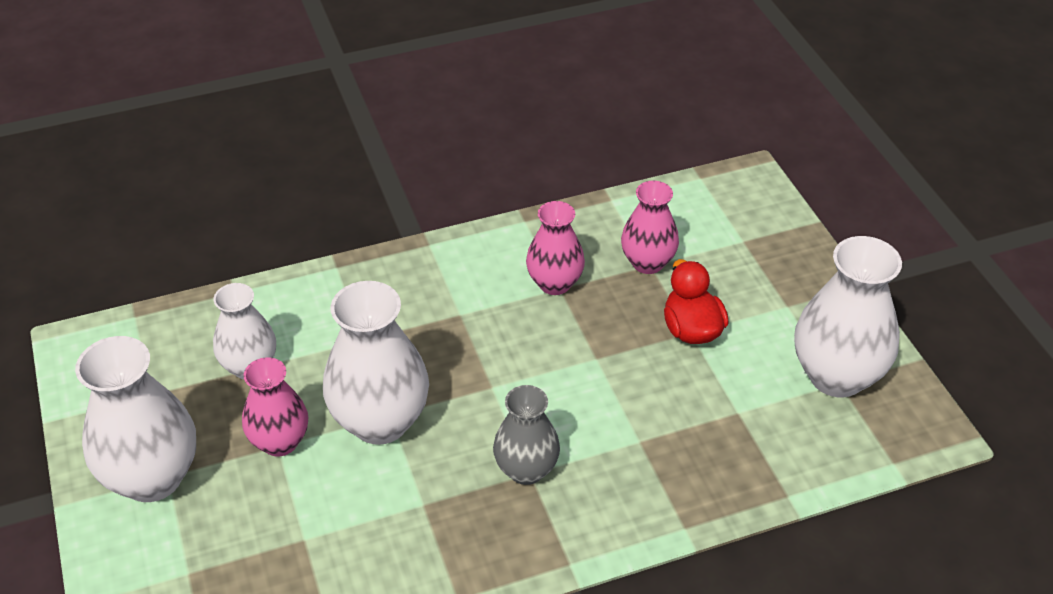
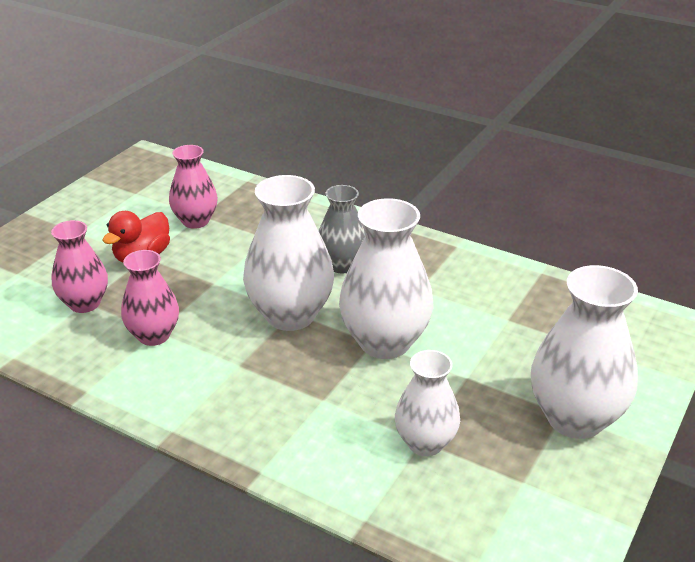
camera: 130 degrees left, 10 degrees down
(280, 442) = (463, 377): pink vase -> pink vase (195, 221)
(836, 376) = (130, 195): white vase -> white vase (290, 315)

